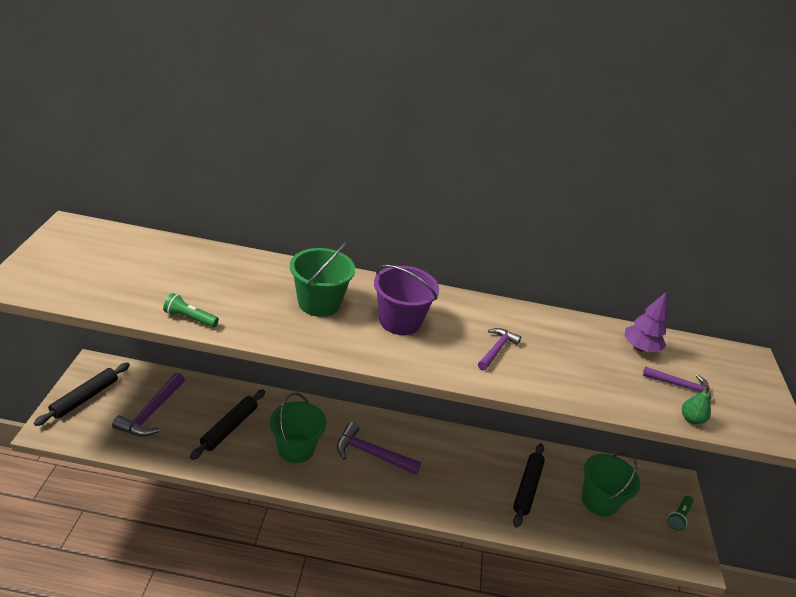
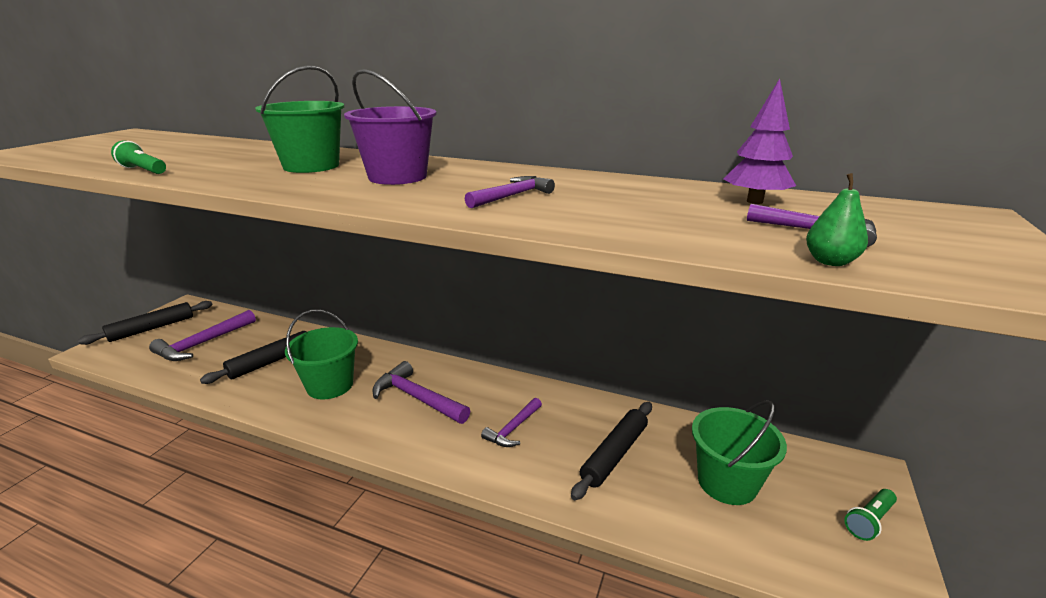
camera: 20 degrees right, 10 degrees down
(453, 474) = (513, 429): none -> purple hammer

